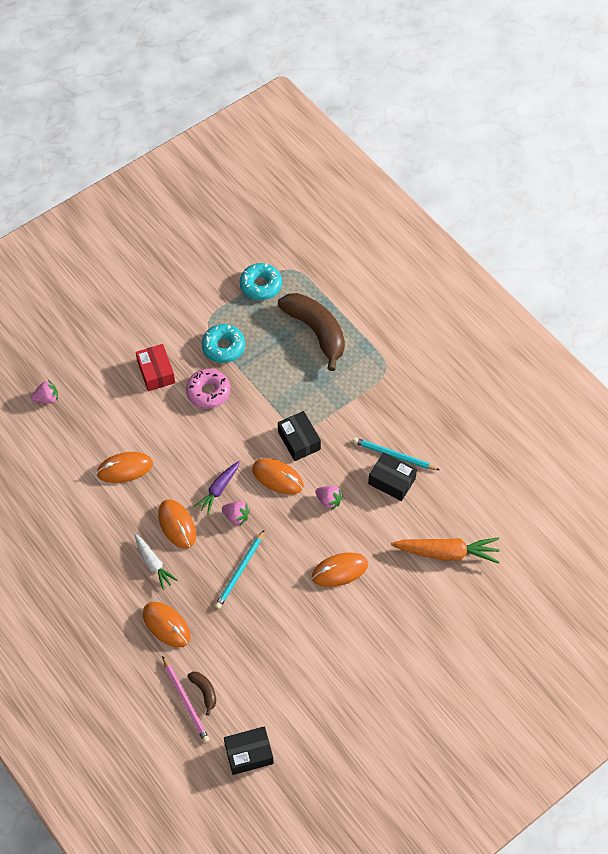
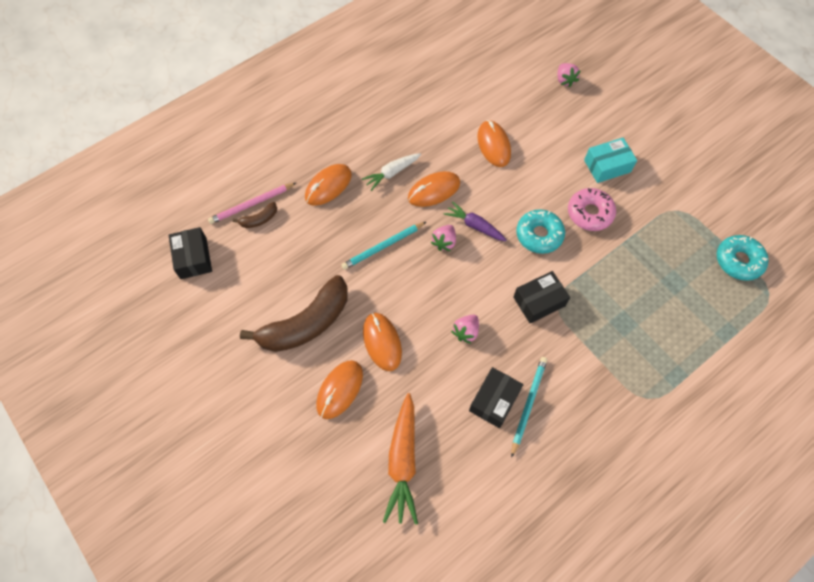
camera: 90 degrees right, 5 degrees up
(156, 372) = (607, 166): red box -> turquoise box
(223, 347) = (648, 226): turquoise donut -> turquoise donut (539, 235)
(240, 571) = (383, 247): turquoise pencil -> turquoise pencil turned 60 degrees counterclockwise
(277, 477) = (492, 280): orange mouse -> orange mouse (340, 390)
(316, 331) = (686, 320): brown banana -> brown banana (306, 323)

